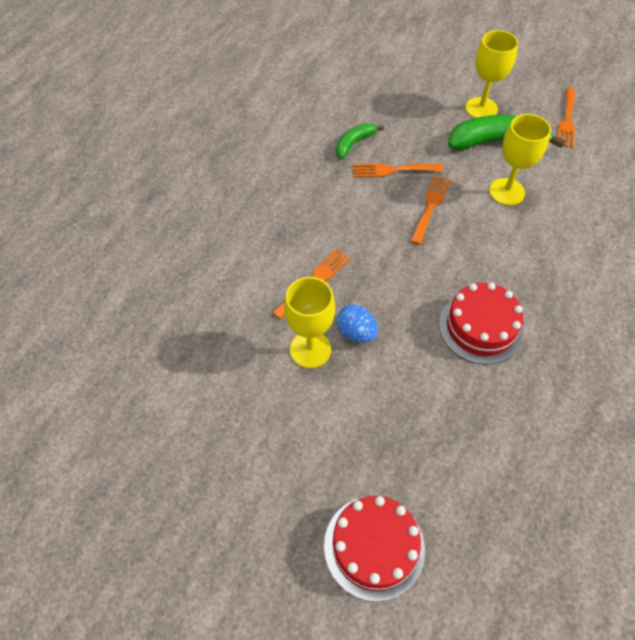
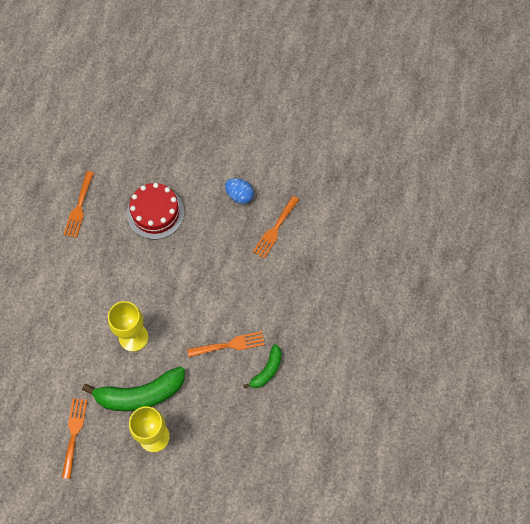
camera: 170 degrees right, 10 degrees up
(310, 349) = (268, 179): yellow goblet -> none
(374, 546) = (212, 78): red cake -> none
(431, 206) = (195, 312): orange fork -> orange fork (79, 207)

